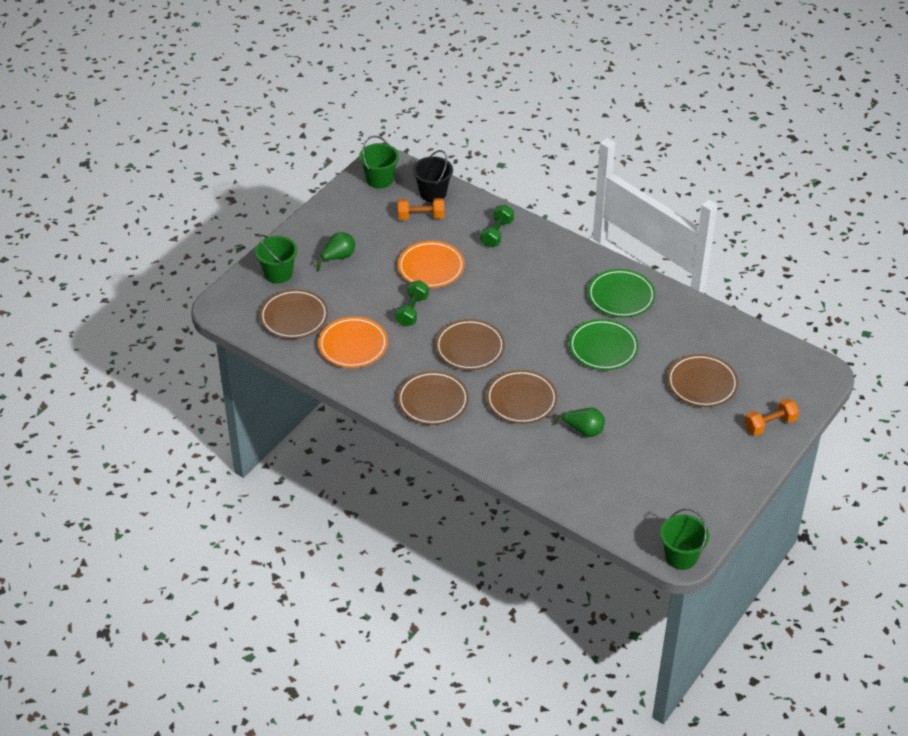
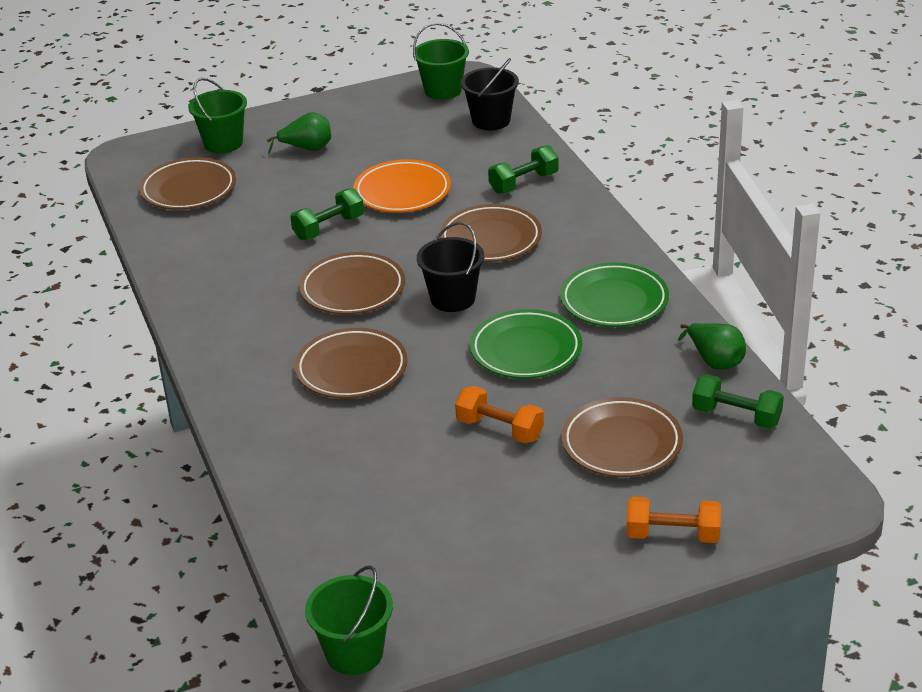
camera: 35 degrees right, 10 degrees down
(353, 346) = (219, 239): orange plate -> none
(421, 217) = (449, 139): orange dumbbell -> orange dumbbell (500, 429)
(433, 401) = (242, 329): brown plate -> brown plate (491, 239)
(532, 331) = (453, 299): none -> black bucket
(583, 430) = (393, 435): green pear -> green pear (715, 361)
(743, 343) = (736, 416): none -> green dumbbell

